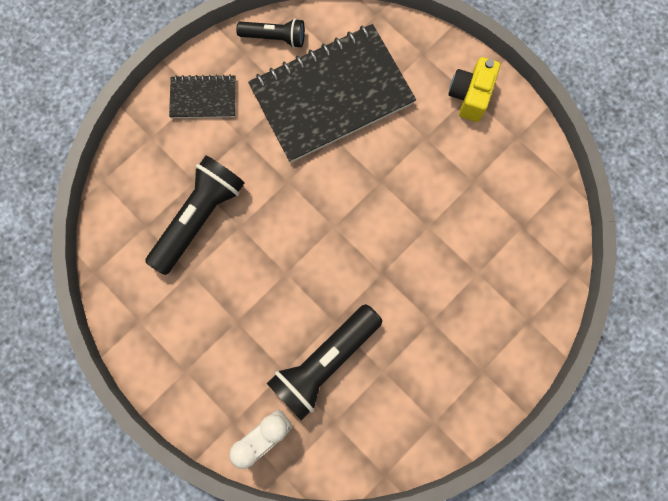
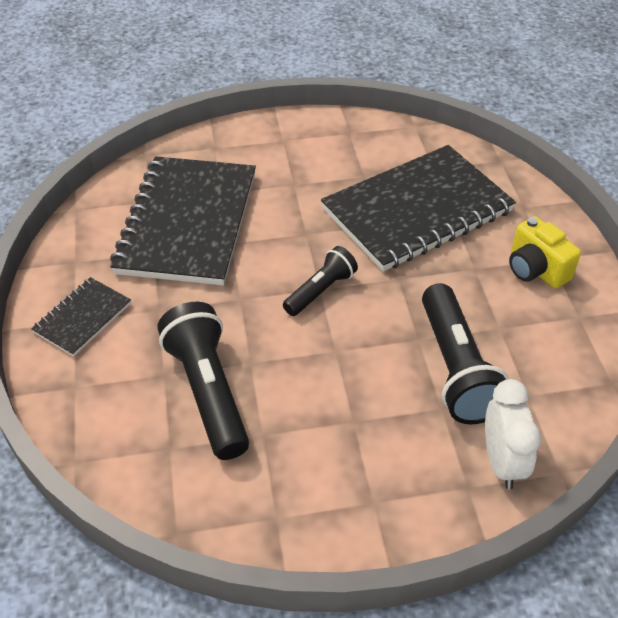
camera: 55 degrees left, 30 degrees down
(274, 38) = (85, 232): black flashlight -> black flashlight (321, 291)
(463, 244) = (417, 210): none -> black notebook
(469, 96) = (284, 140): yellow camera -> yellow camera (535, 270)

